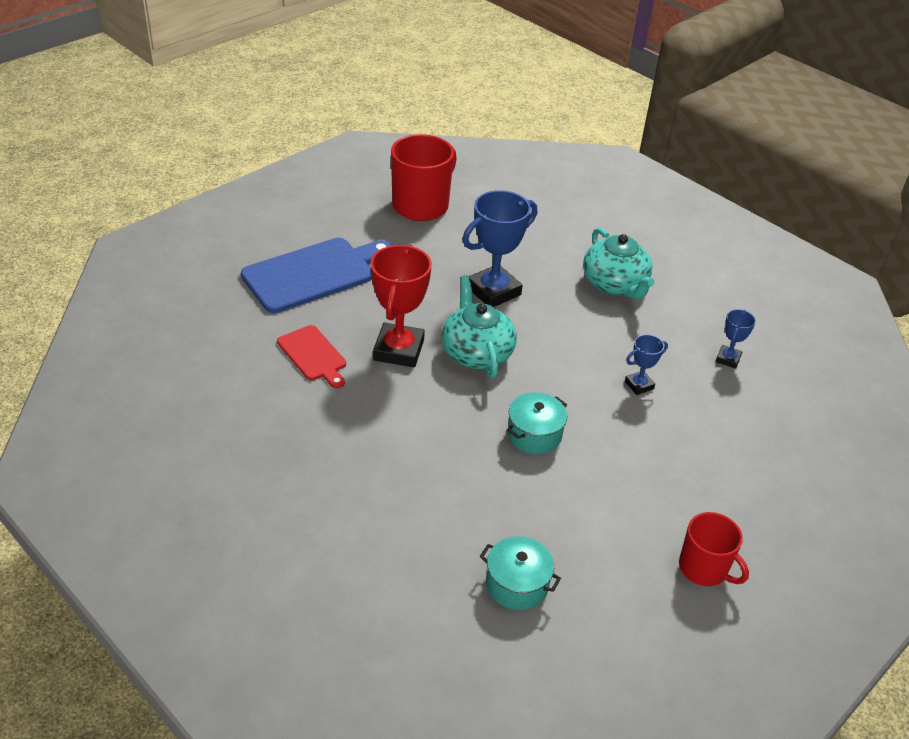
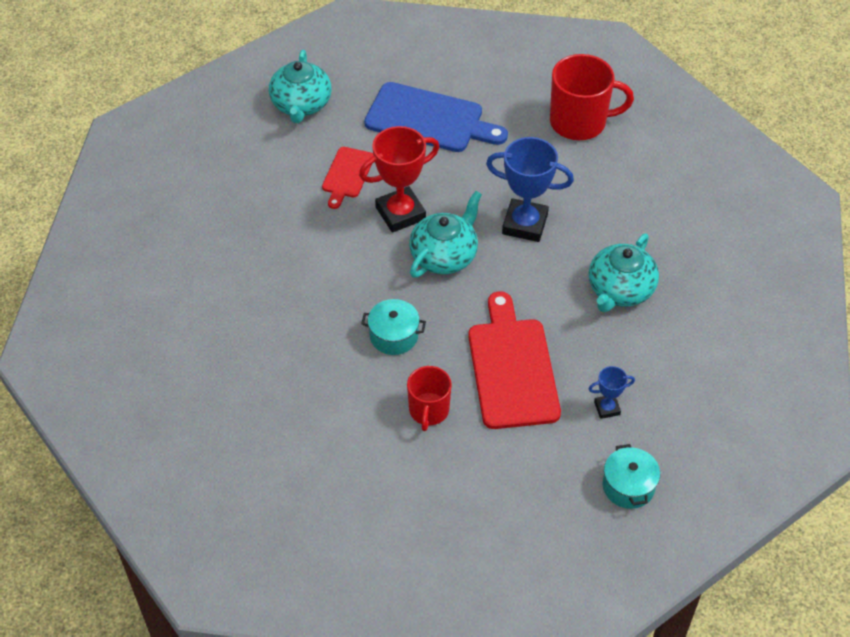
camera: 55 degrees right, 10 degrees up
(189, 334) = (301, 104): none -> turquoise teapot
(517, 584) = (248, 403): turquoise pot -> turquoise pot (628, 486)
(639, 385) = (512, 368): blue trophy -> red cutting board
(704, 568) = (357, 500): red mug -> red mug (429, 411)

